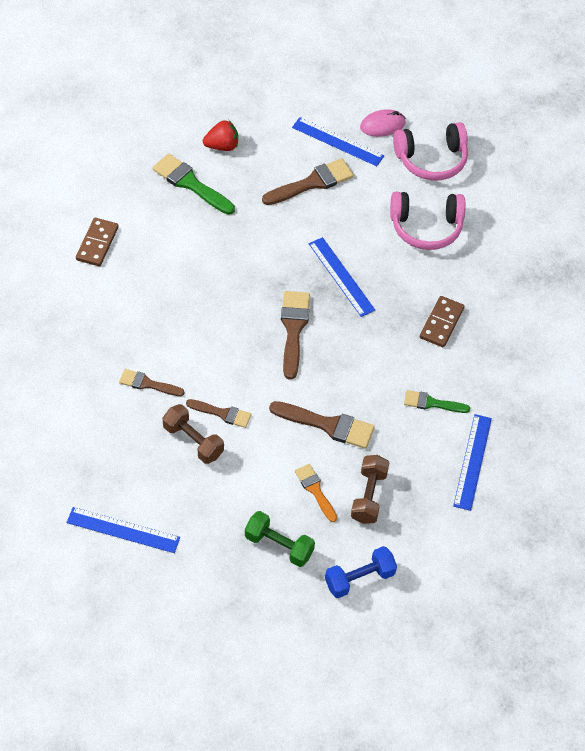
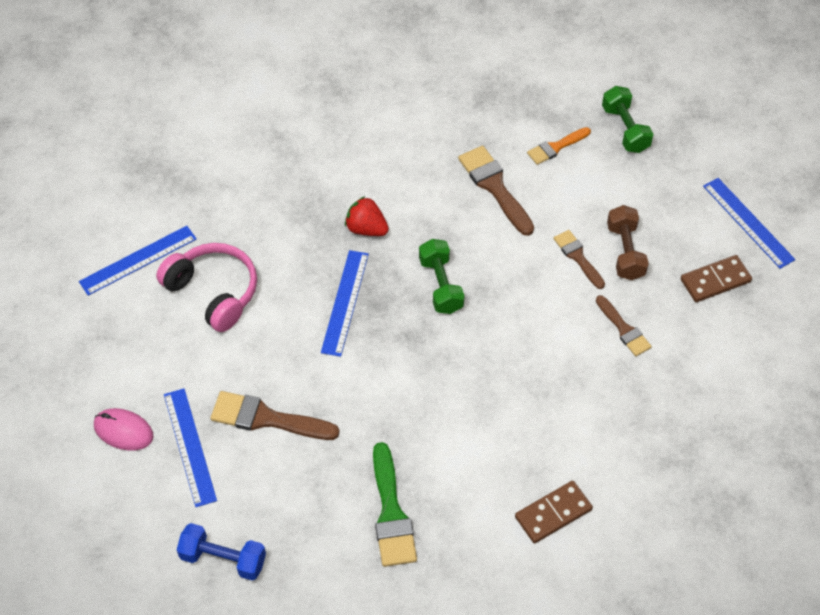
camera: 135 degrees left, 0 degrees up
(222, 146) = (313, 535): red strawberry -> red strawberry (366, 229)
(293, 329) = (440, 285): brown brush -> green dumbbell
(315, 490) = (556, 147): orange brush -> orange brush turned 45 degrees clockwise
(359, 578) = (583, 69): blue dumbbell -> blue dumbbell (223, 559)
(368, 496) = (516, 115): brown dumbbell -> none
(431, 159) = (124, 356): pink headphones -> none
(432, 403) = (388, 145): green brush -> none
(441, 323) = (304, 200): brown domino -> brown domino (715, 280)
(472, 461) = (407, 85): blue ruler -> blue ruler (138, 260)

